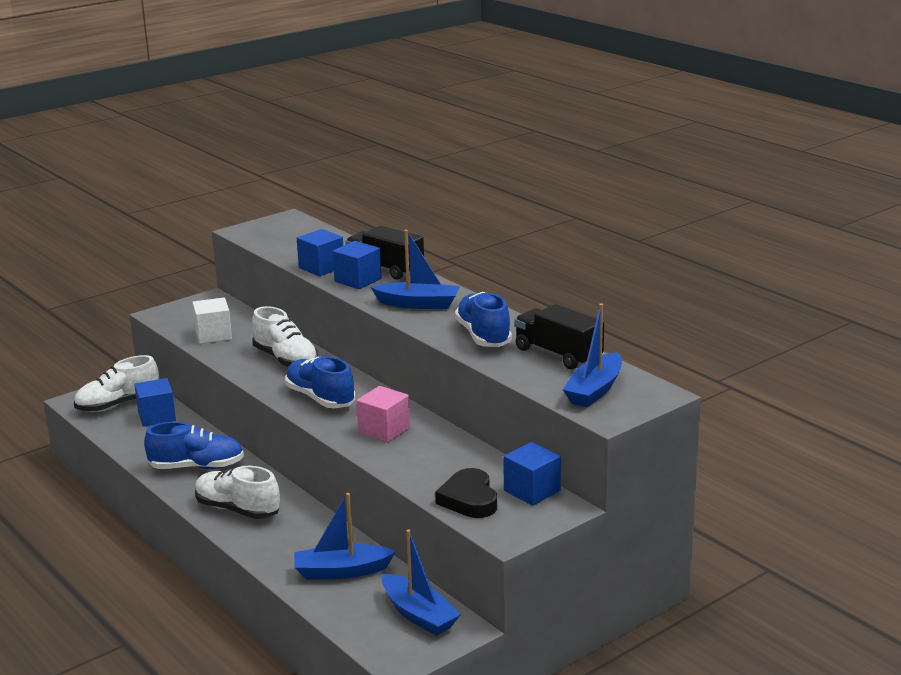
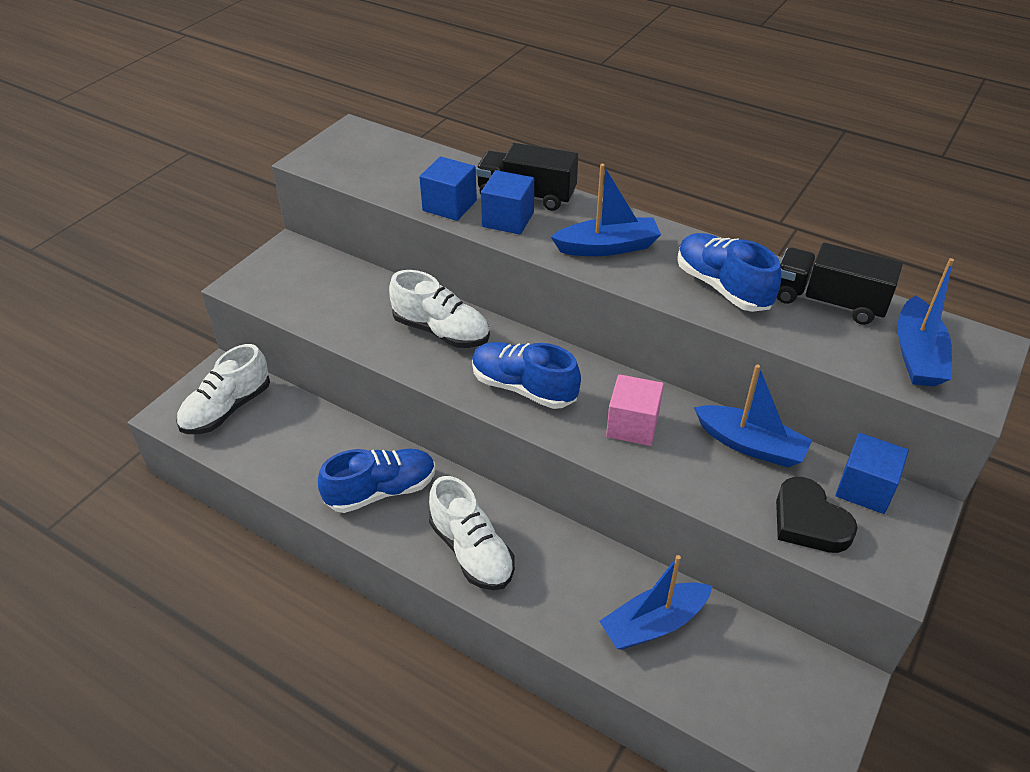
camera: 20 degrees left, 20 degrees up
(157, 416) = (286, 418): blue cube -> none
(213, 335) = (328, 307): white cube -> none
(237, 509) = (471, 551): white shoe -> white shoe turned 135 degrees counterclockwise
(418, 615) = (784, 672): blue boat -> blue boat (750, 445)

